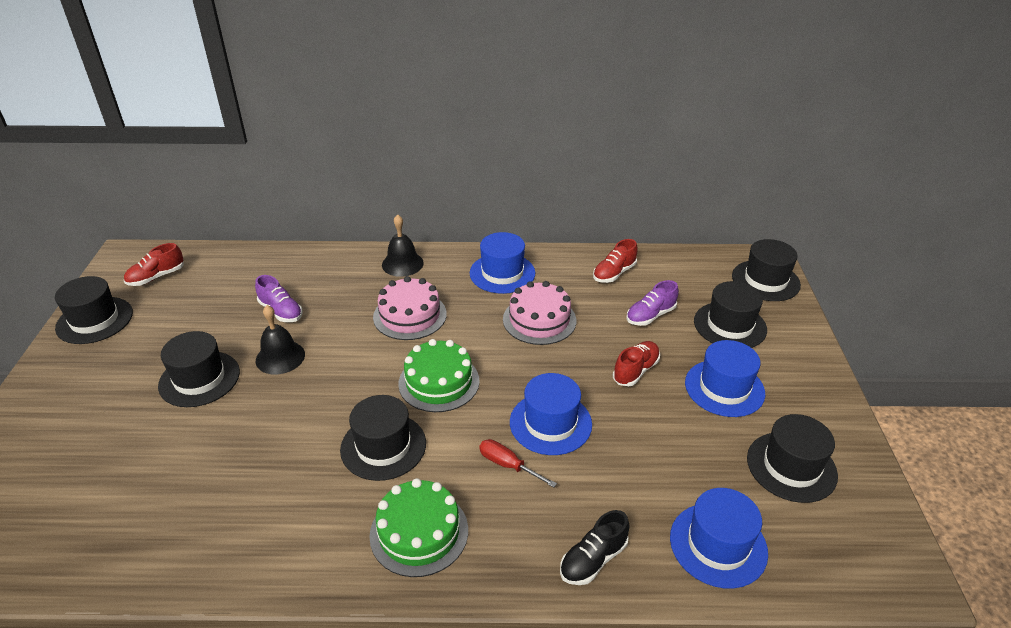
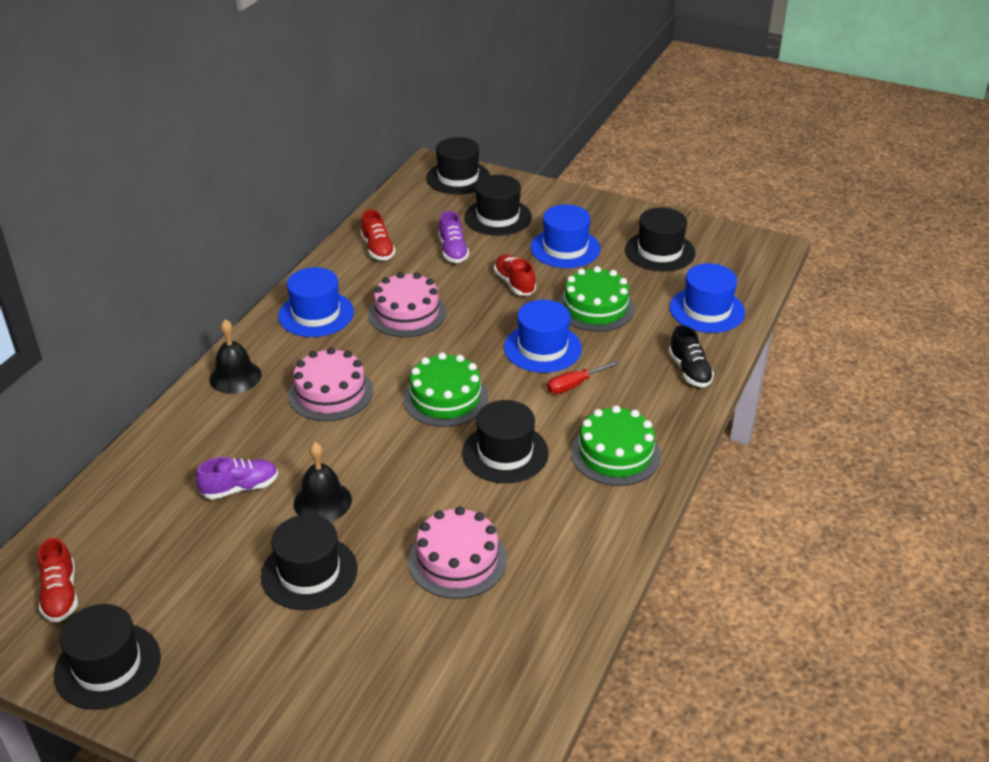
camera: 65 degrees left, 0 degrees up
(233, 461) = (457, 560): none -> pink cake
(644, 442) = (595, 307): none -> green cake

